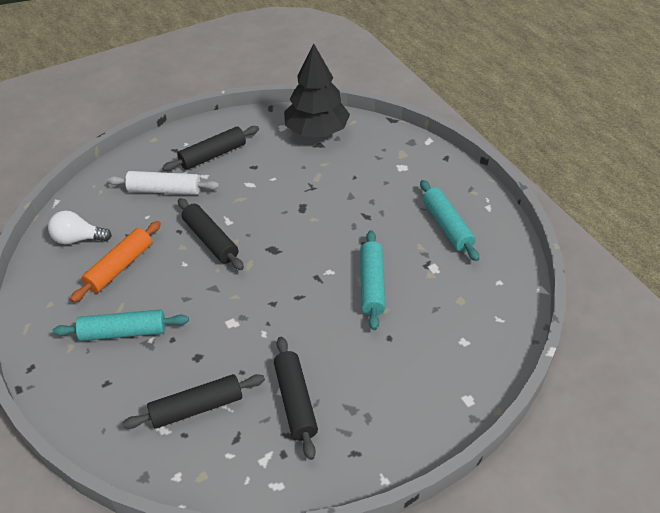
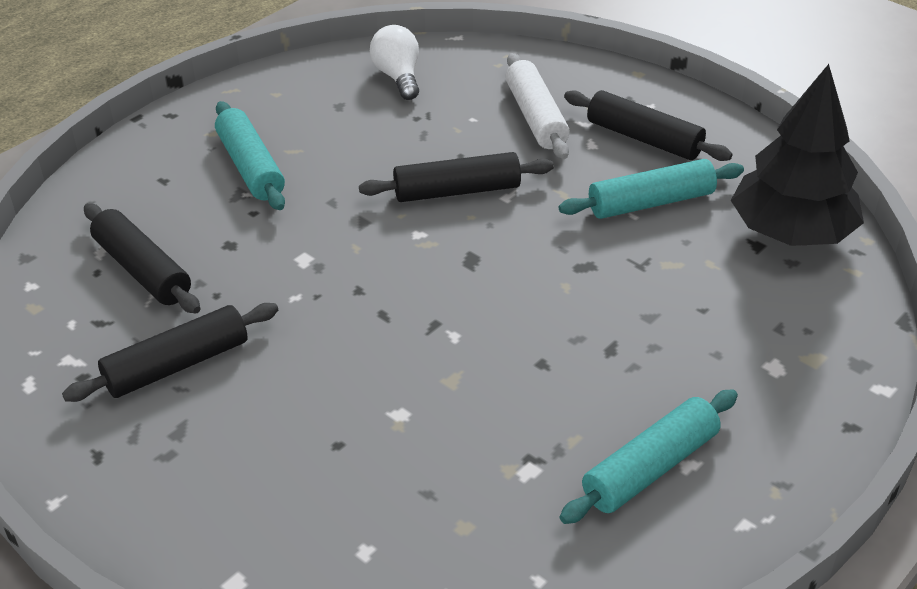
camera: 70 degrees right, 5 degrees down
(120, 267) = (363, 127): orange rolling pin -> none
(210, 240) = (457, 191): black rolling pin -> black rolling pin turned 45 degrees clockwise
(372, 285) = (447, 395): turquoise rolling pin -> turquoise rolling pin (651, 203)

